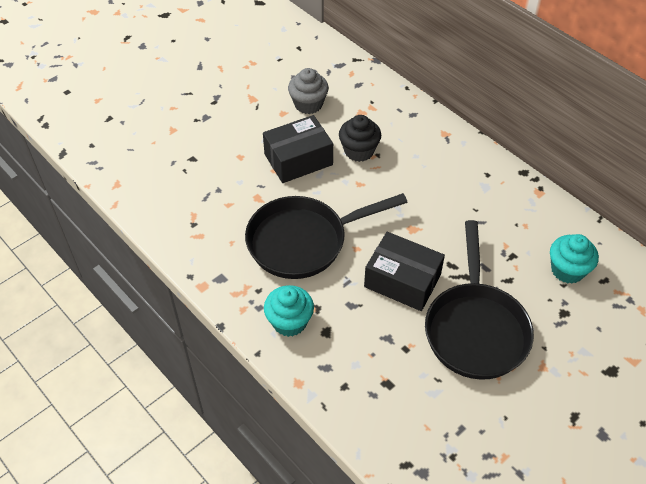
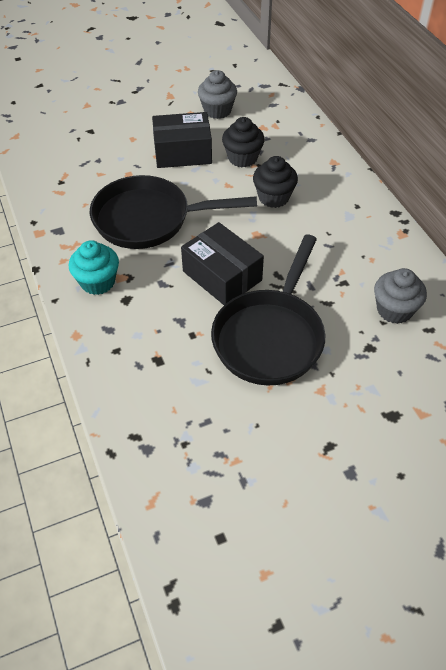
camera: 20 degrees right, 0 degrees up
(408, 186) = (273, 197): none -> black cupcake
(567, 270) = (394, 310): turquoise cupcake -> grey cupcake

